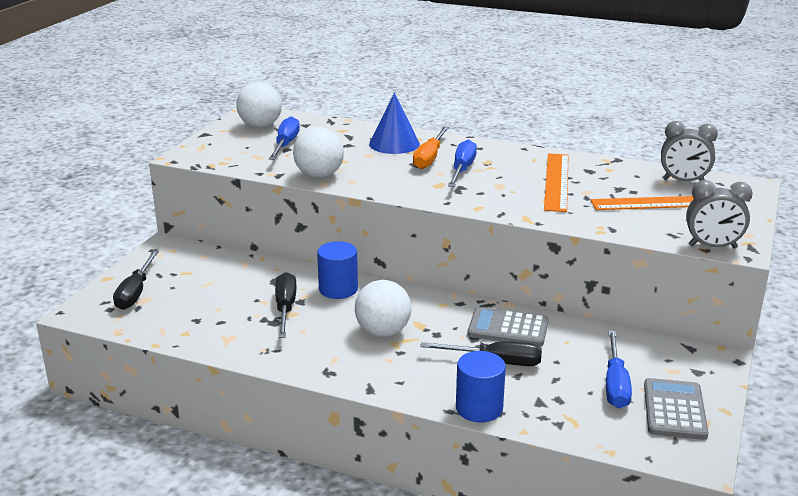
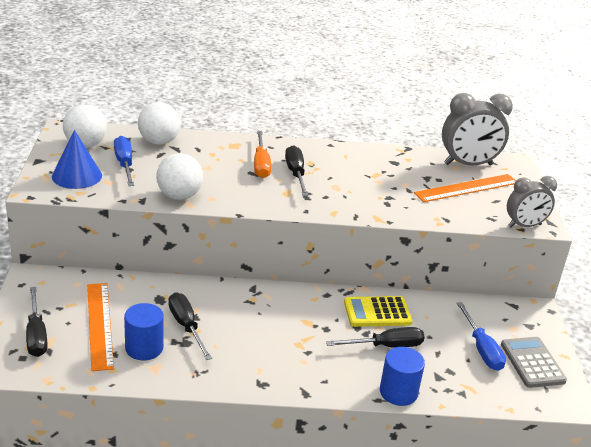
camera: 25 degrees left, 5 degrees up
(338, 289) = (219, 298): blue cylinder -> blue cylinder (144, 348)
(383, 332) = (282, 335): white ball -> white ball (159, 142)
(394, 144) = (221, 152): blue cone -> blue cone (77, 176)
(462, 169) = (296, 174): blue screwdriver -> black screwdriver
(508, 328) = (377, 312): grey calculator -> yellow calculator
(556, 181) = (377, 177): orange ruler -> orange ruler (100, 325)
(683, 181) = (468, 164): grey clock -> grey clock, size x1.53

